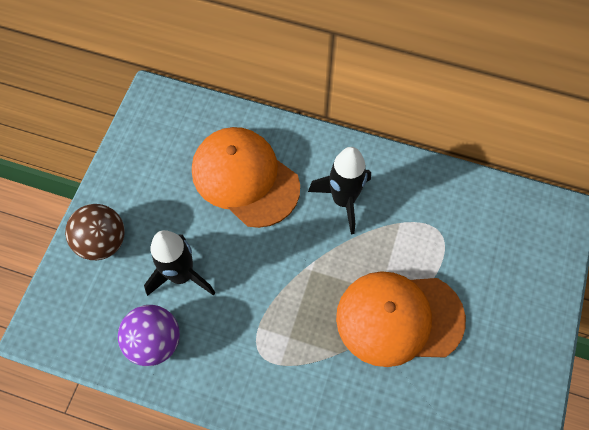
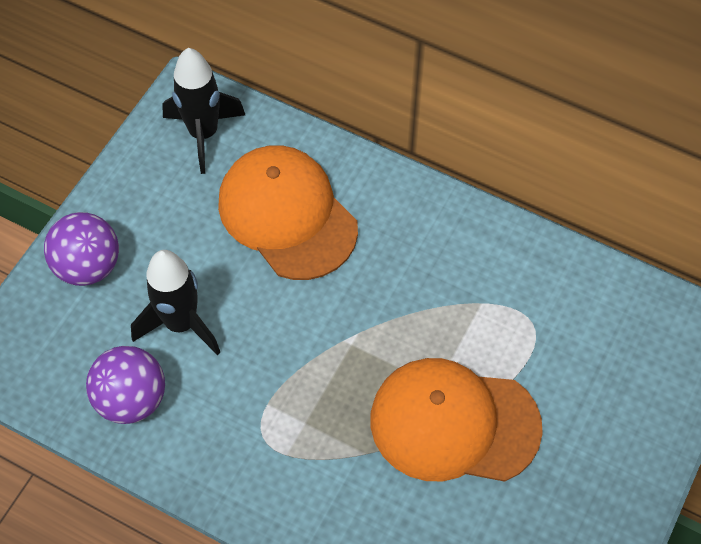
camera: 10 degrees right, 5 degrees down
(103, 242) = (88, 266): brown ball -> purple ball
(343, 200) = (411, 263): black rocket -> black rocket (203, 134)

